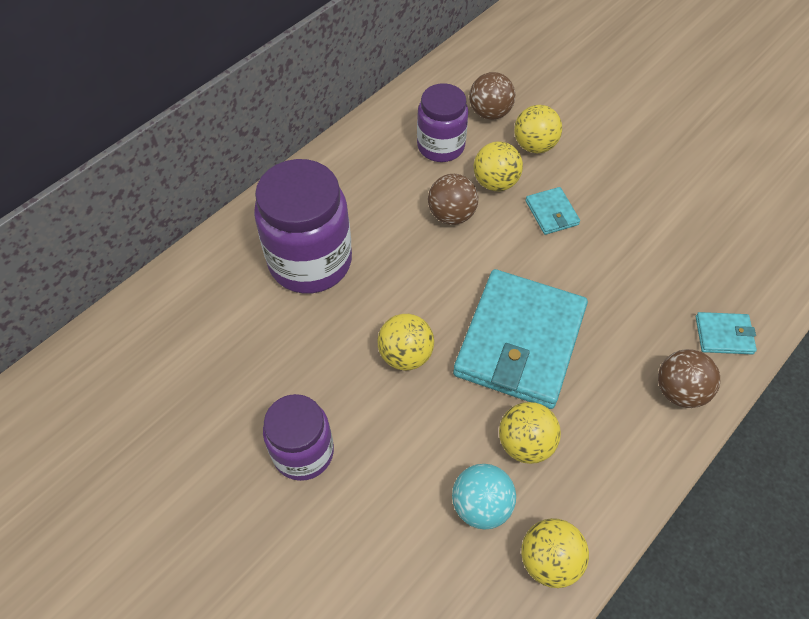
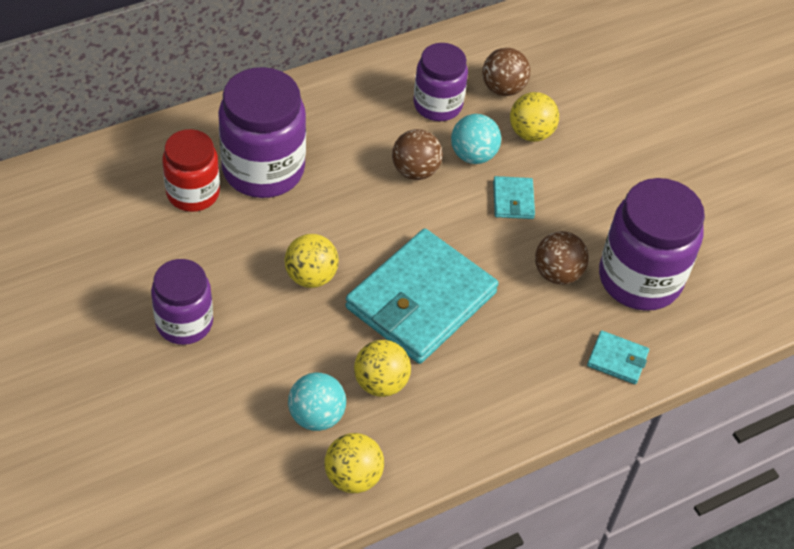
camera: 15 degrees right, 5 degrees down
(252, 309) = (193, 193): none -> red jar
(495, 182) = (473, 155): yellow ball -> turquoise ball
(679, 391) = (546, 390): brown ball -> brown ball (557, 273)
(699, 249) = (639, 279): none -> purple jar

